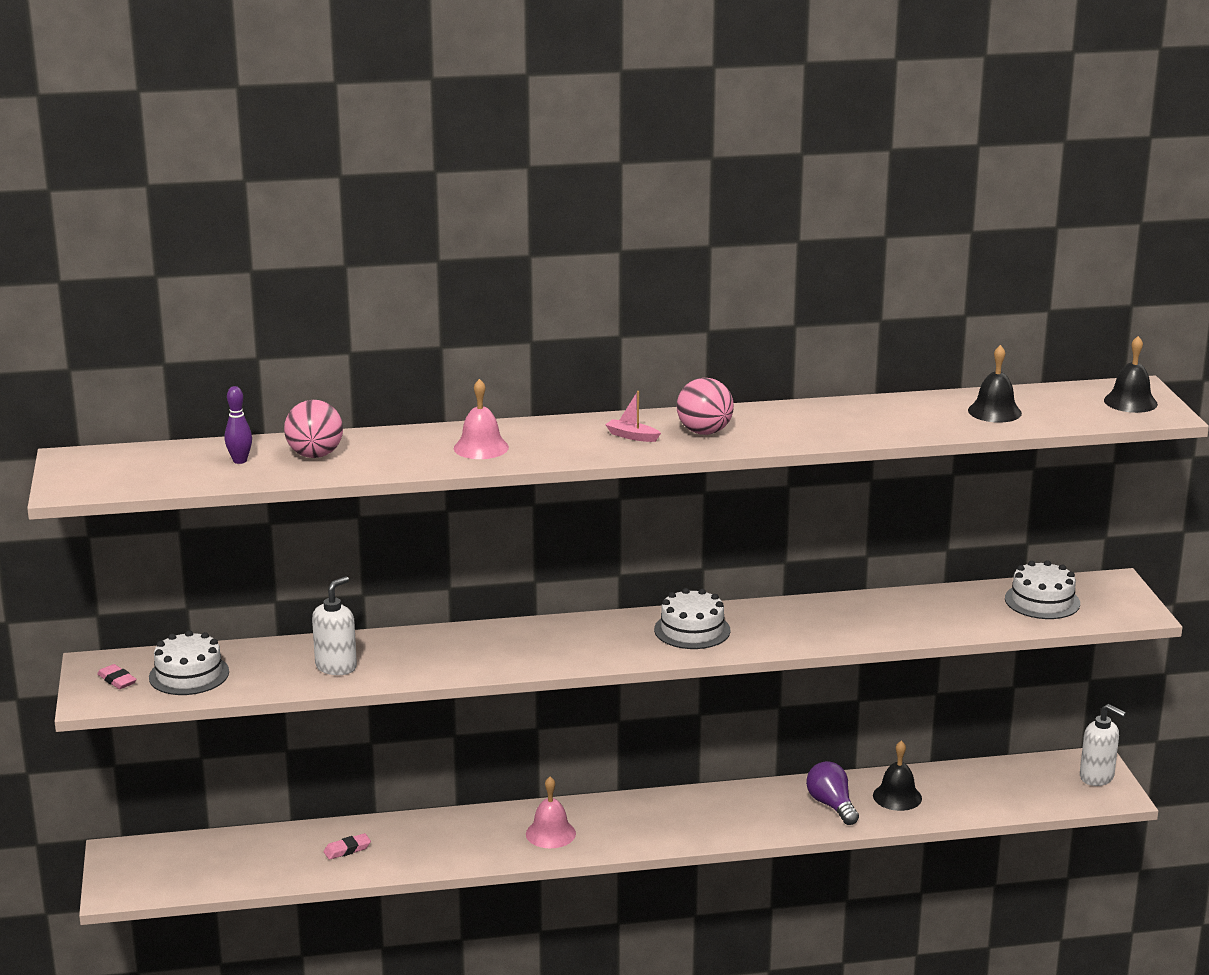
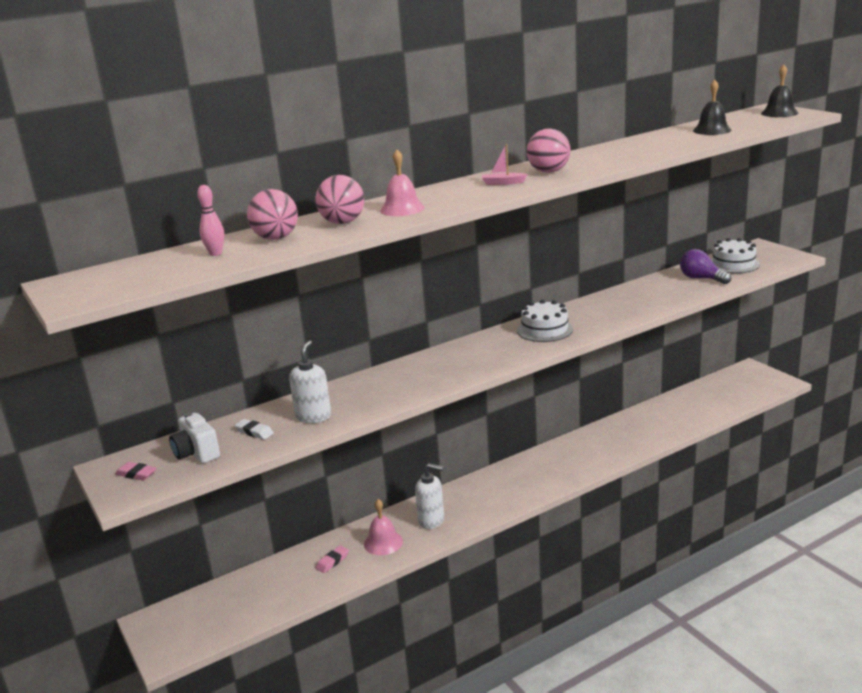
camera: 20 degrees left, 0 degrees up
(189, 674) = (196, 453): white cake -> white camera
(240, 461) = (215, 254): purple bowling pin -> pink bowling pin
(262, 667) = (254, 432): none -> white eraser
(400, 451) = (342, 223): none -> pink ball
(550, 833) = (469, 505): pink bell -> pink bell (383, 542)
(831, 805) = (630, 434): purple light bulb -> purple light bulb (701, 279)
(897, 797) = (663, 418): black bell -> none
(1097, 777) = (760, 376): white soap dispenser -> white soap dispenser (431, 520)

